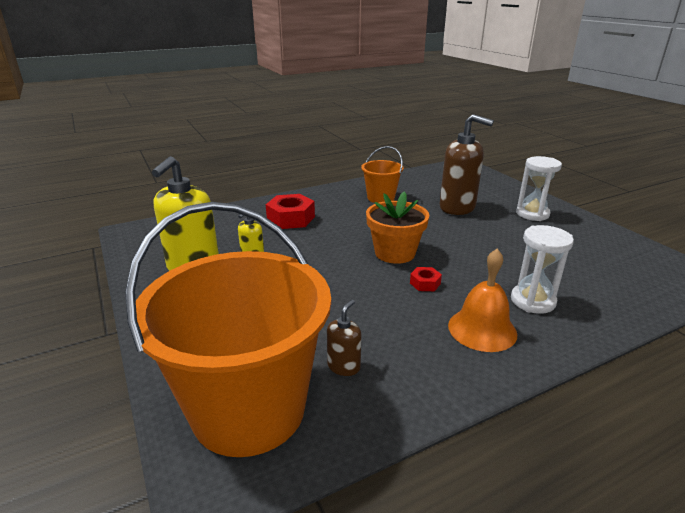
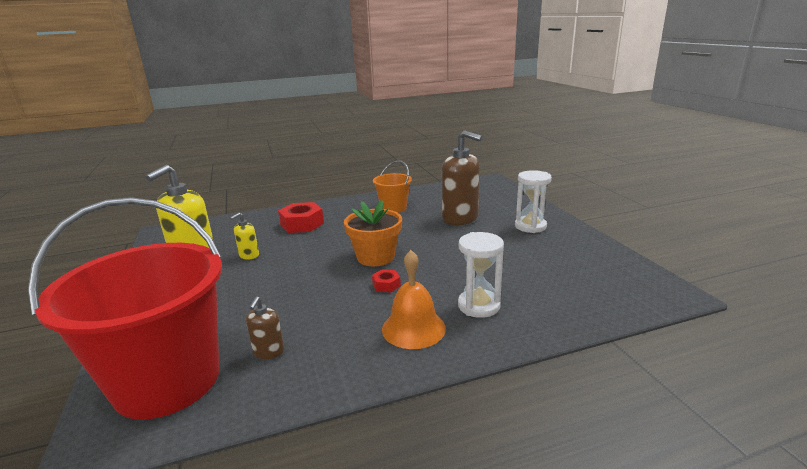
camera: 10 degrees right, 5 degrees down
(249, 409) = (167, 381): orange bucket -> red bucket
(344, 366) = (268, 352): brown soap dispenser -> brown soap dispenser turned 150 degrees clockwise

